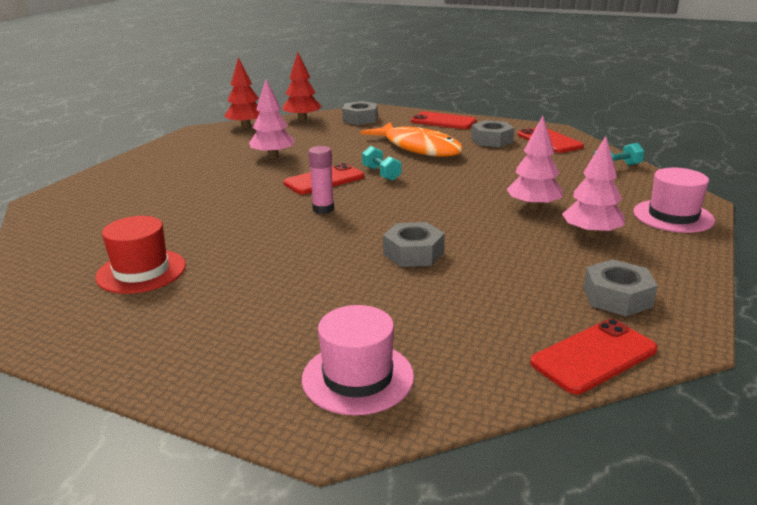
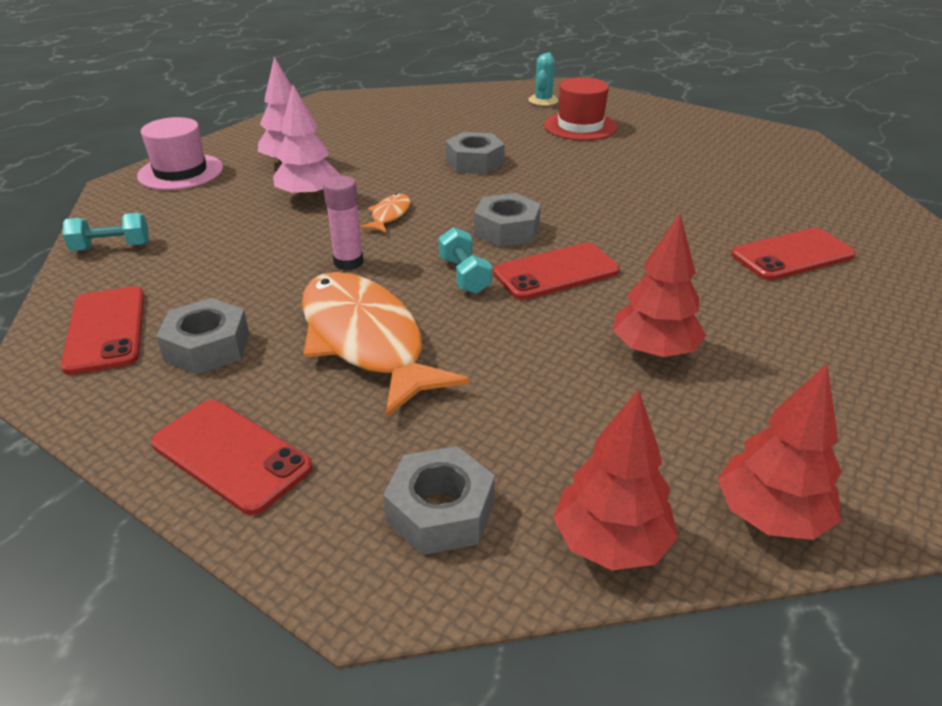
camera: 170 degrees left, 10 degrees up
(141, 271) = (734, 170): red hat -> red hat (580, 126)
(273, 156) = (654, 351): pink tree -> red tree
(323, 209) = (559, 220): pink glue stick -> pink glue stick (348, 262)
(358, 377) = (543, 100): pink hat -> turquoise cactus
(456, 200) = (389, 215): none -> orange fish
(594, 356) = (396, 97): red phone -> red phone (792, 255)
(617, 297) = (339, 120): grey nut -> grey nut (507, 230)

